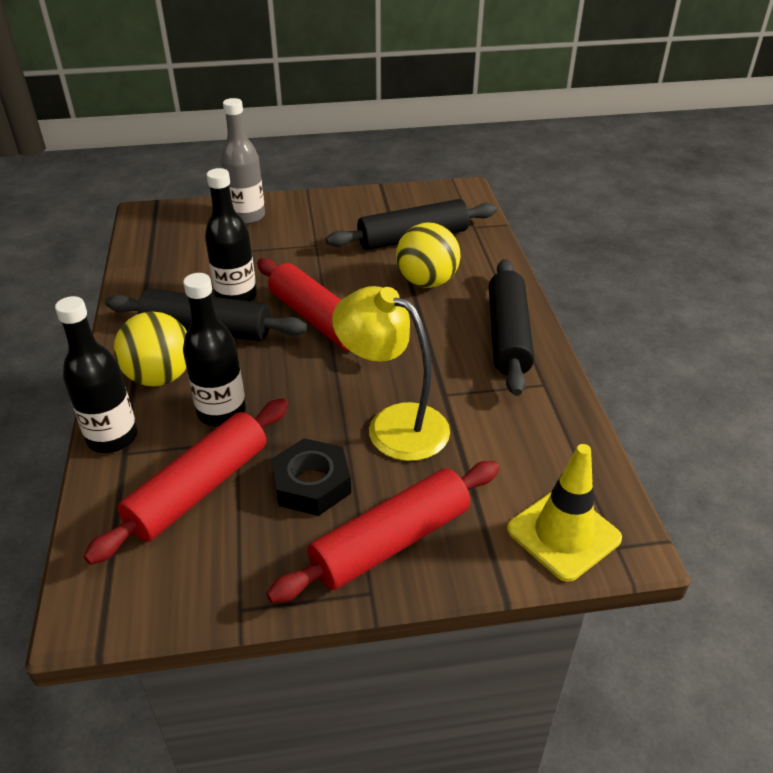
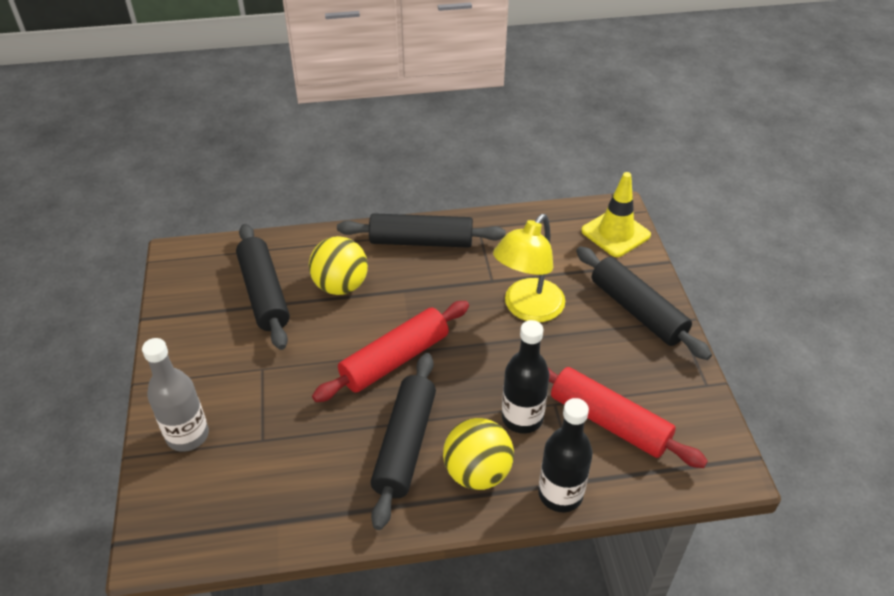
camera: 90 degrees left, 5 degrees up
(236, 297) = (351, 427): black bottle -> none
(312, 484) = (593, 354): black nut -> none
(391, 542) = (637, 311): red rolling pin -> black rolling pin

